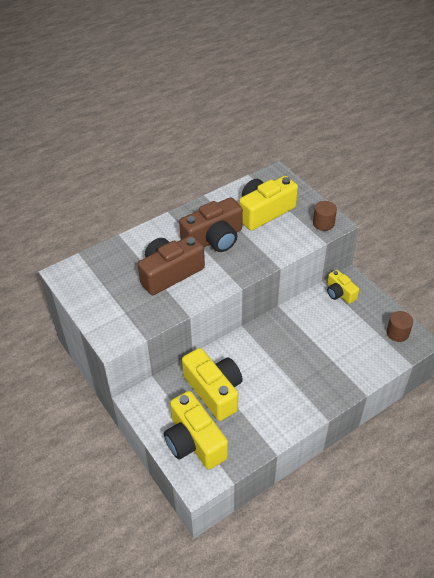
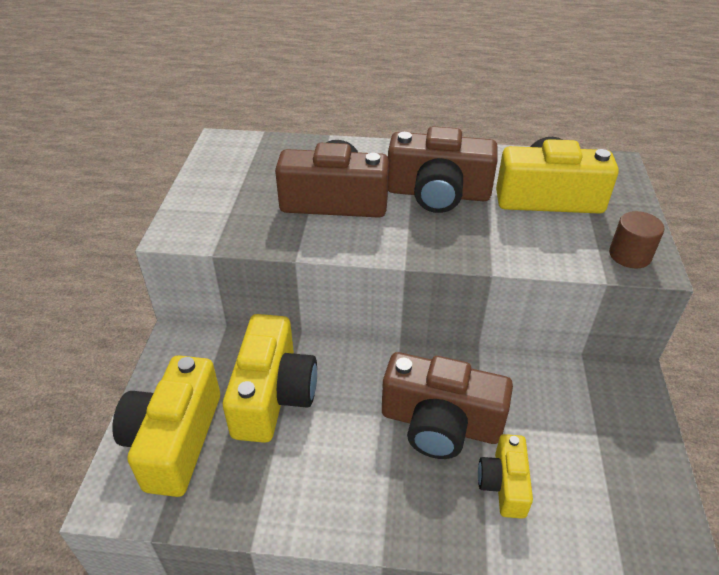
camera: 40 degrees right, 5 degrees down
(296, 351) = (440, 423): none -> brown camera
(339, 293) = (595, 388): yellow camera -> yellow camera (504, 484)
(397, 333) = (646, 515): brown cylinder -> none

